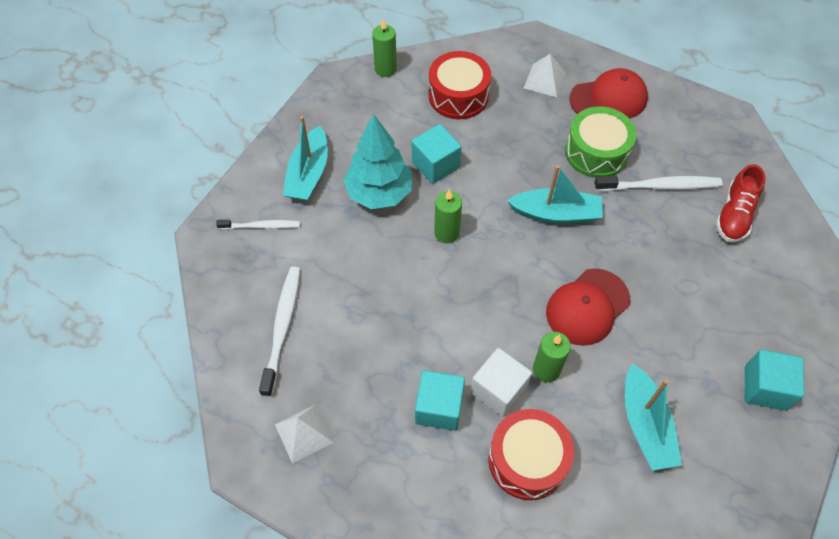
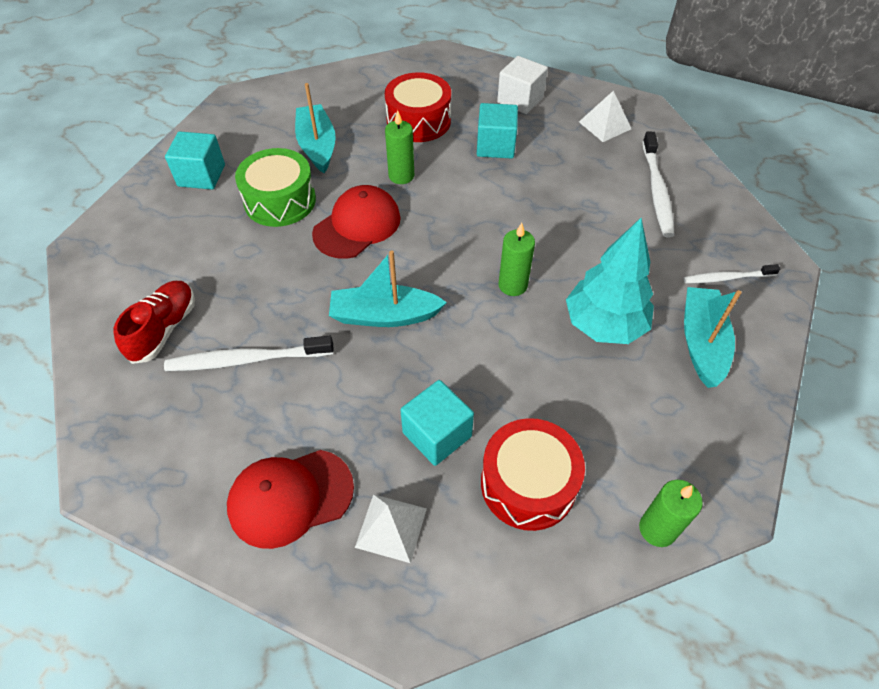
camera: 175 degrees right, 5 degrees down
(435, 165) = (541, 367): turquoise cube -> turquoise cube (437, 434)
(498, 390) = (444, 160): white cube -> white cube (520, 100)
(596, 152) = (323, 402): green drum -> green drum (280, 201)

